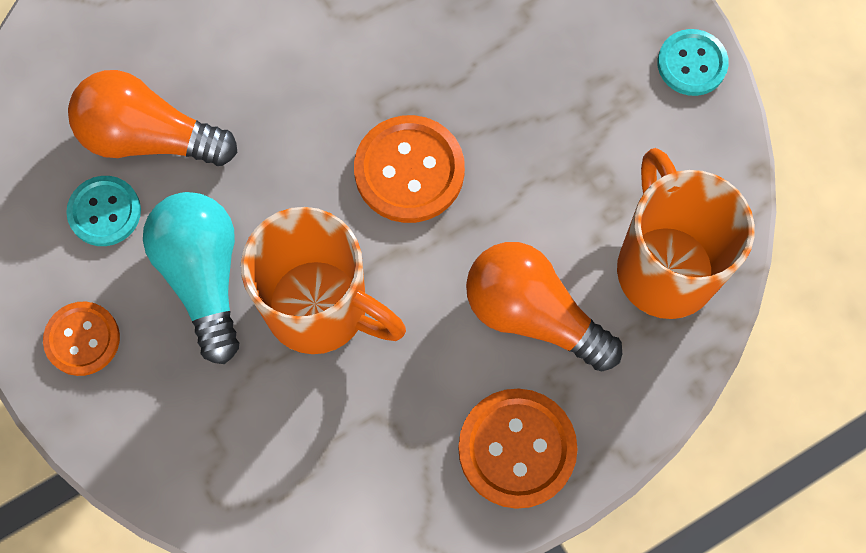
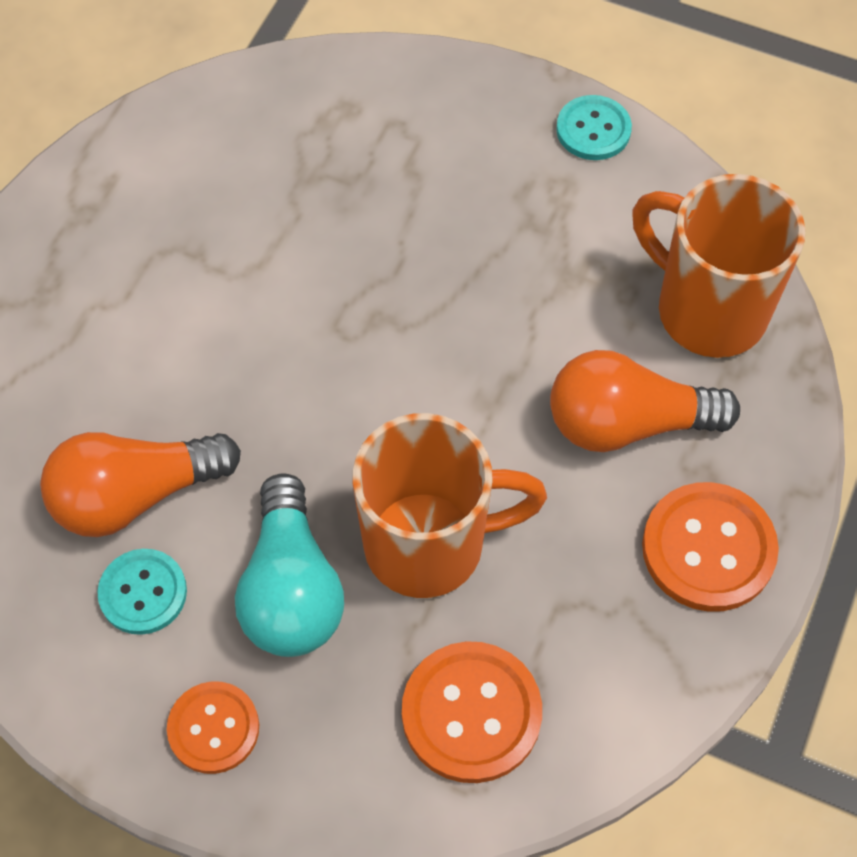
camera: 35 degrees left, 10 degrees down
(203, 276) = (291, 588): turquoise light bulb -> turquoise light bulb turned 135 degrees counterclockwise
(409, 171) = (415, 369): orange button -> orange button (471, 713)

